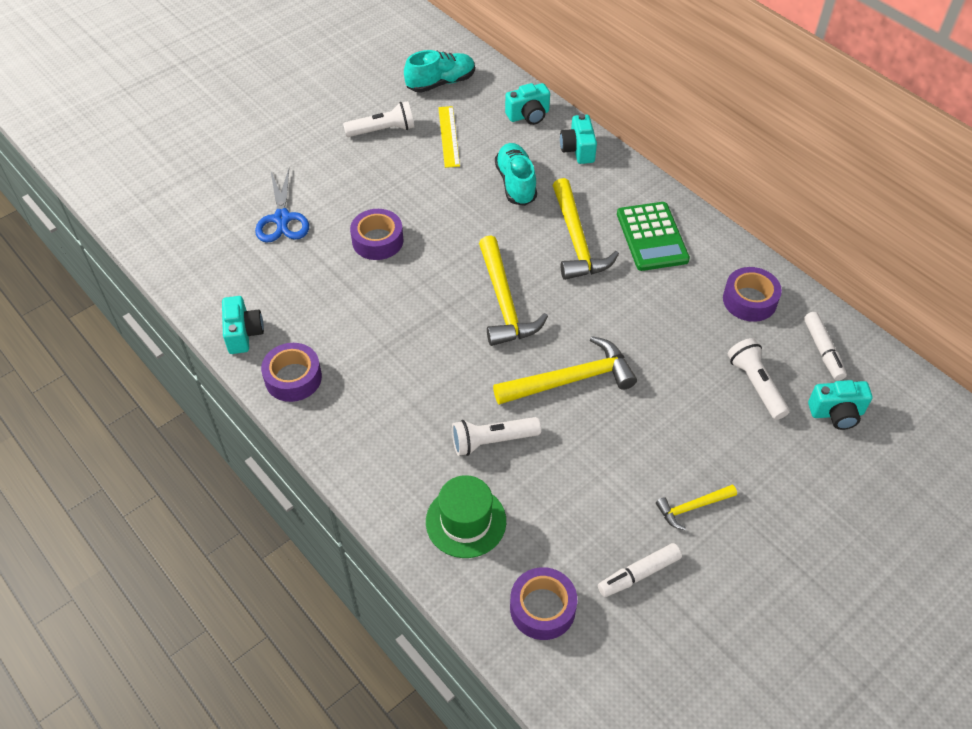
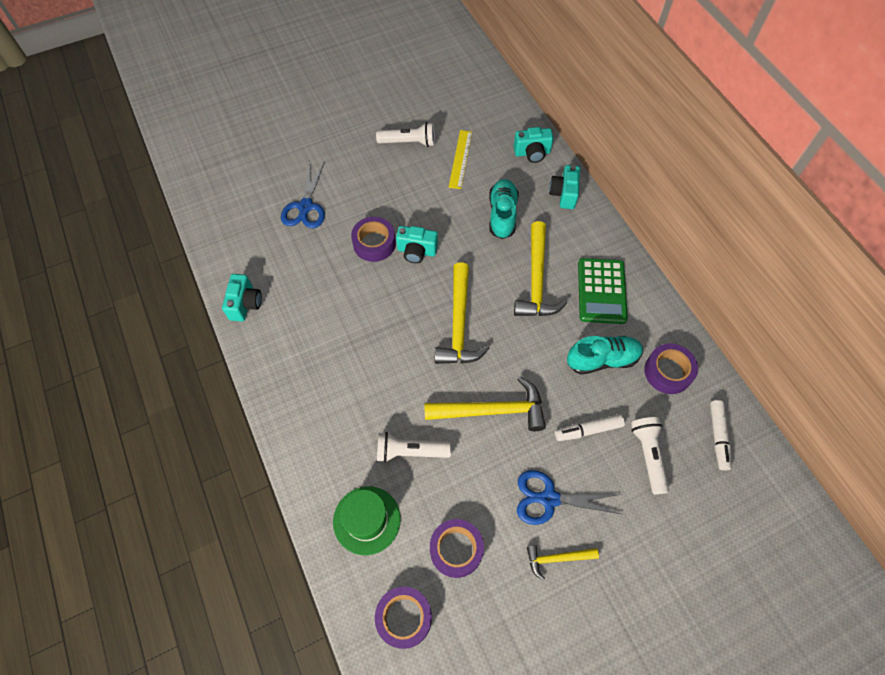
camera: 15 degrees right, 10 degrees up
(293, 378) = (271, 353): purple tape -> purple tape (456, 549)
(441, 83) = (469, 107): turquoise shoe -> turquoise shoe (602, 359)
(638, 574) = (492, 609): white marker -> white marker (588, 430)
(664, 451) = (549, 499): none -> blue scissors
(836, 413) = (711, 501): turquoise camera -> turquoise camera (416, 251)

